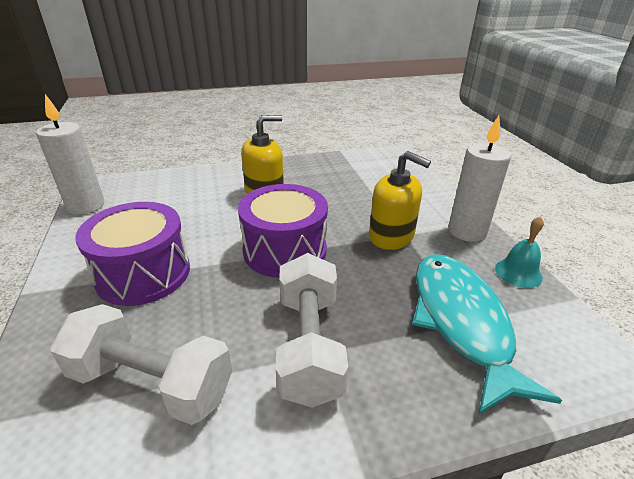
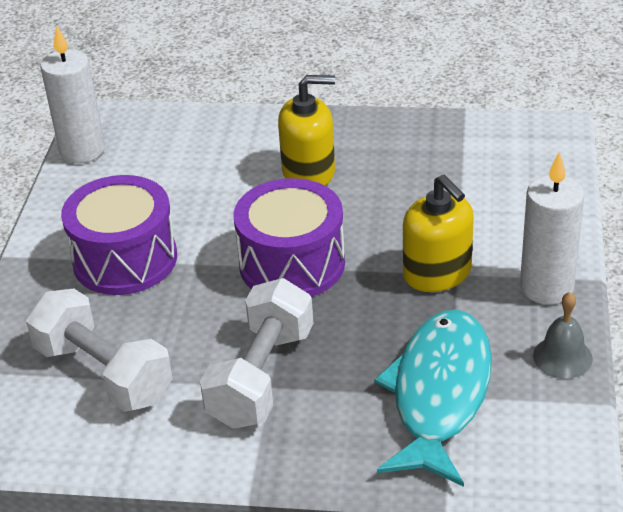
camera: 25 degrees right, 5 degrees up
(518, 273) = (562, 357): turquoise bell -> grey bell

